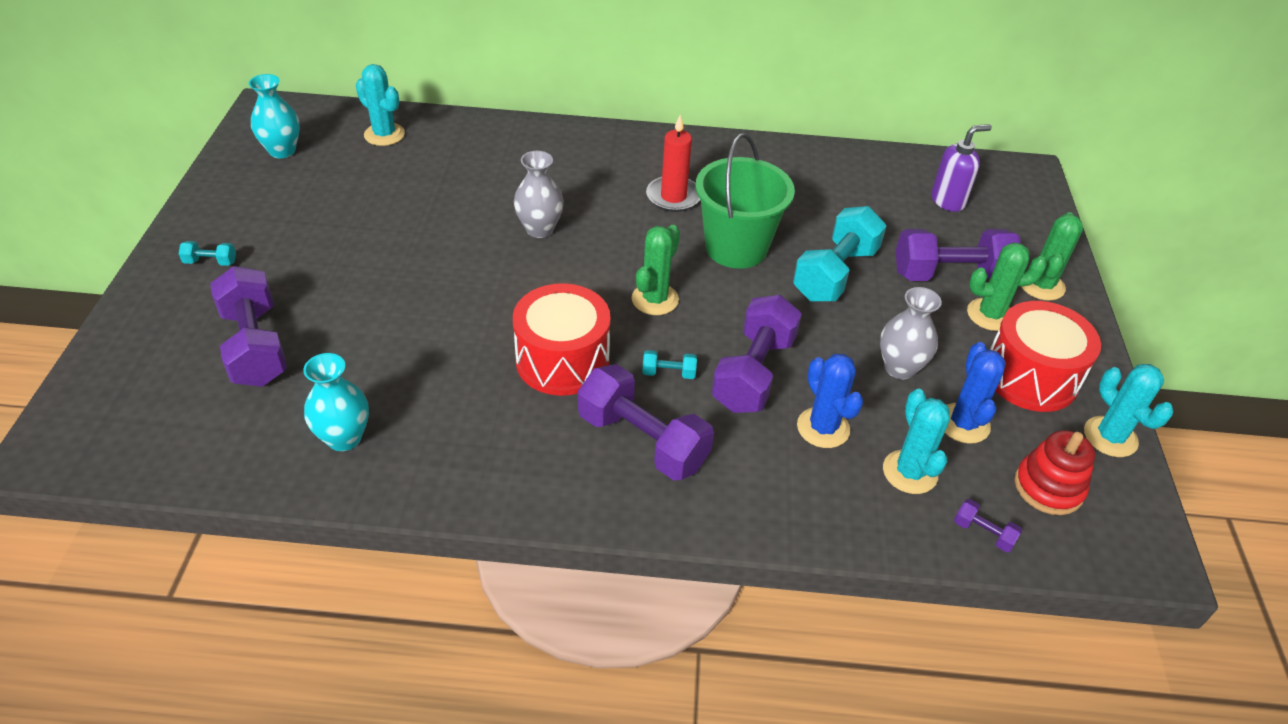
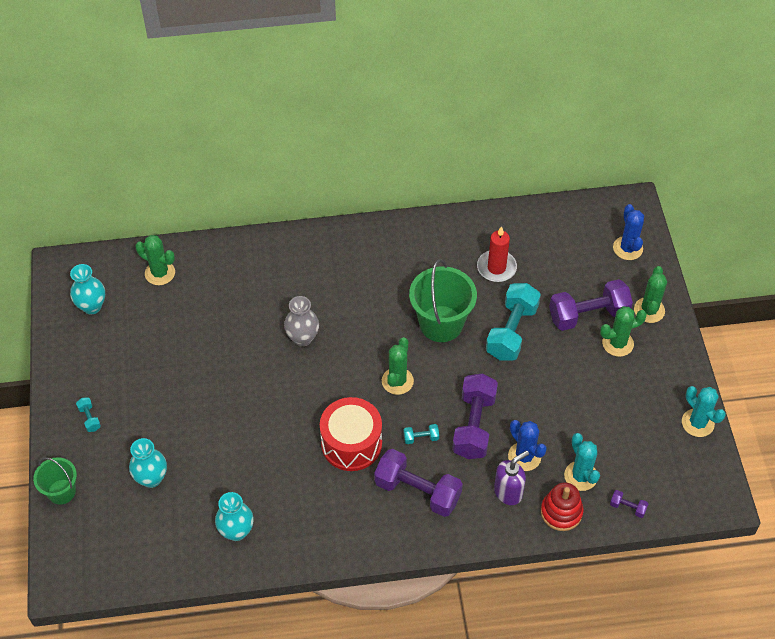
camera: 10 degrees left, 10 degrees up
(121, 337) = (61, 491): none -> green bucket
(210, 262) = (89, 418): turquoise dumbbell -> turquoise dumbbell turned 75 degrees clockwise
(255, 346) = (151, 478): purple dumbbell -> turquoise vase
(384, 134) = (160, 273): turquoise cactus -> green cactus
(673, 197) = (387, 286): red candle -> red candle (496, 268)
(899, 368) = (564, 400): grey vase -> none
(948, 201) = (579, 246): purple soap dispenser -> purple soap dispenser (508, 492)
(963, 423) = (608, 433): blue cactus -> blue cactus (627, 248)
(1030, 376) = (647, 388): red drum -> none
(1048, 487) = (662, 467): red stacking toy -> red stacking toy (561, 512)

